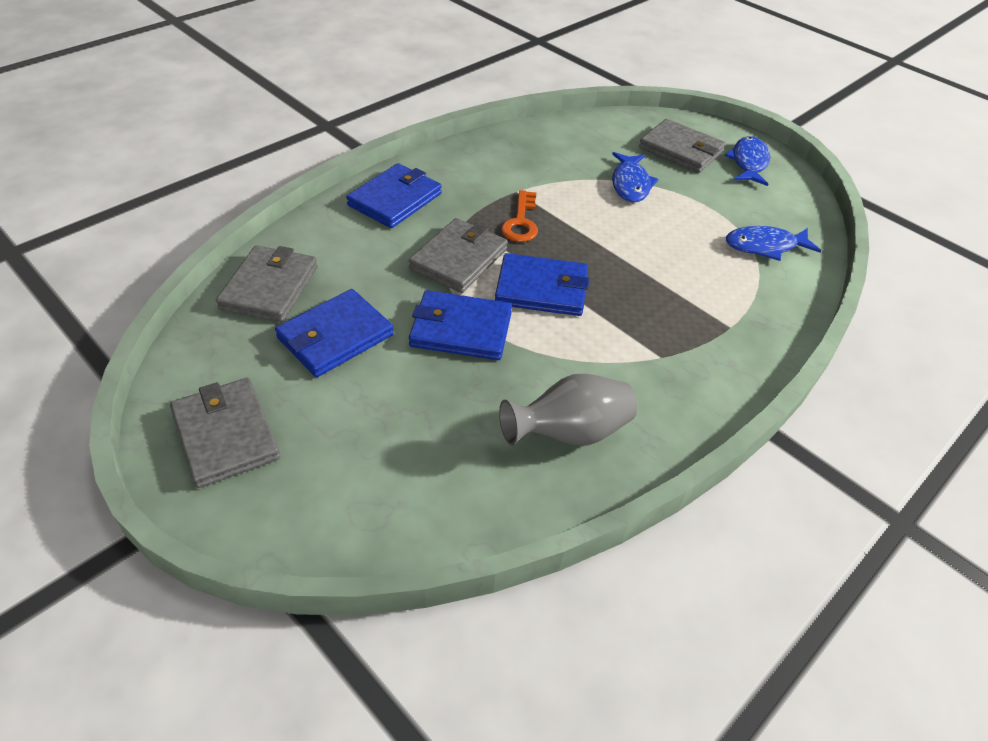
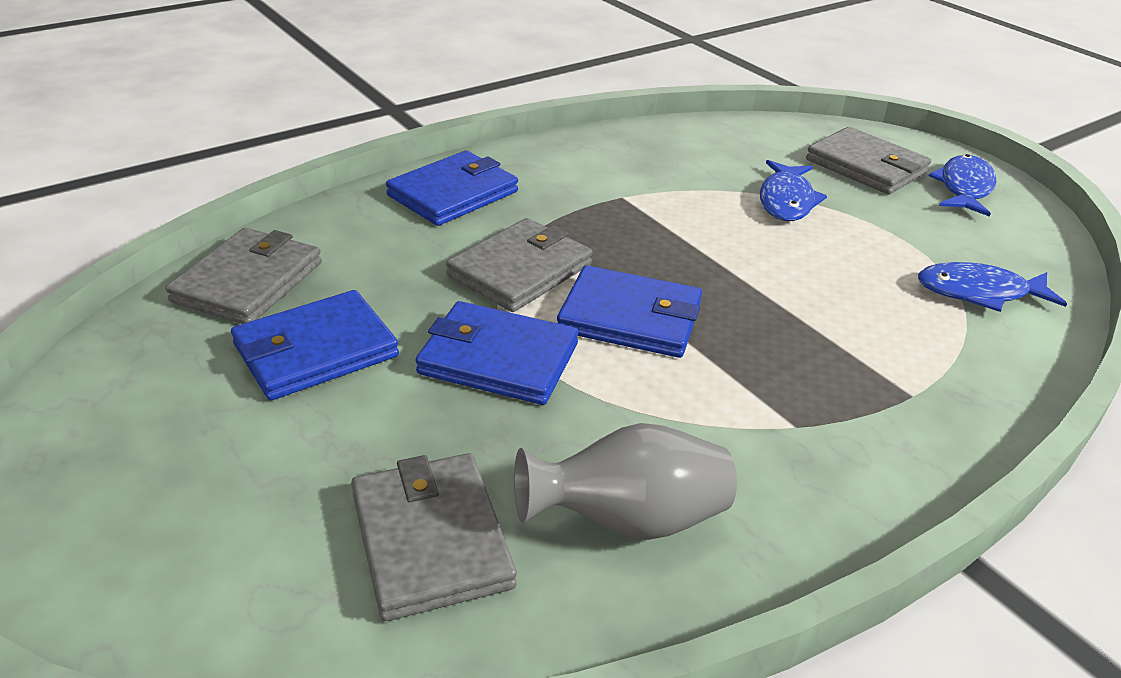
camera: 10 degrees right, 10 degrees down
(225, 435) = (112, 464): grey wallet -> grey wallet (431, 539)
(521, 222) = (620, 233): orange key -> none

